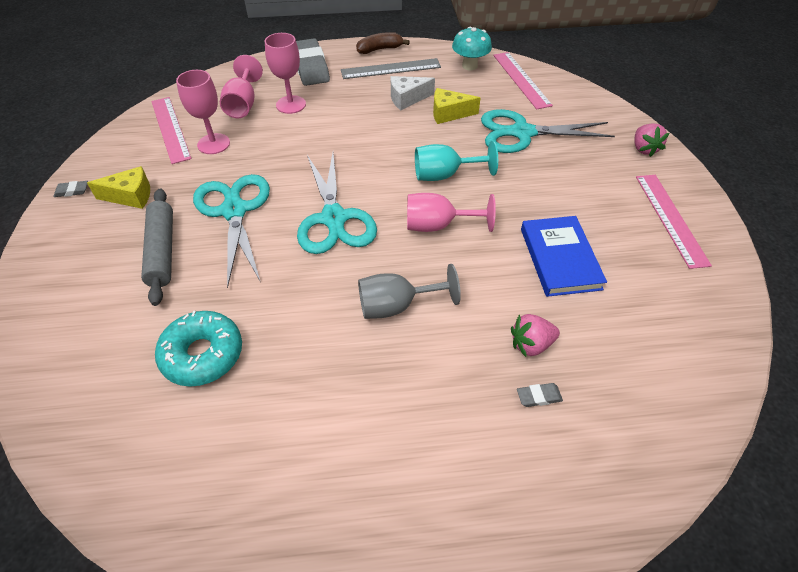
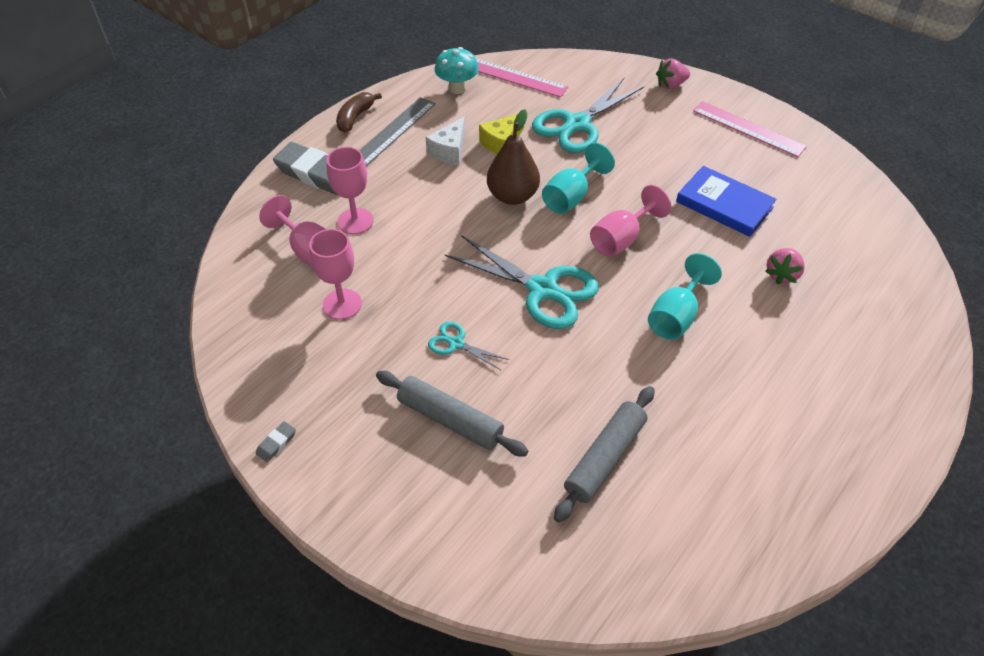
camera: 45 degrees left, 0 degrees up
(130, 196) = (343, 403): yellow cheese -> none
(170, 129) = (275, 321): pink ruler -> none
(202, 354) = (605, 458): turquoise donut -> grey rolling pin
(234, 211) = (456, 343): turquoise scissors -> turquoise scissors, size x0.49
(396, 306) = (676, 316): grey goblet -> turquoise goblet
(405, 149) = (512, 196): none -> brown pear
(539, 397) = (825, 302): grey eraser -> none
(644, 149) = (671, 85): pink strawberry -> pink strawberry turned 120 degrees clockwise

